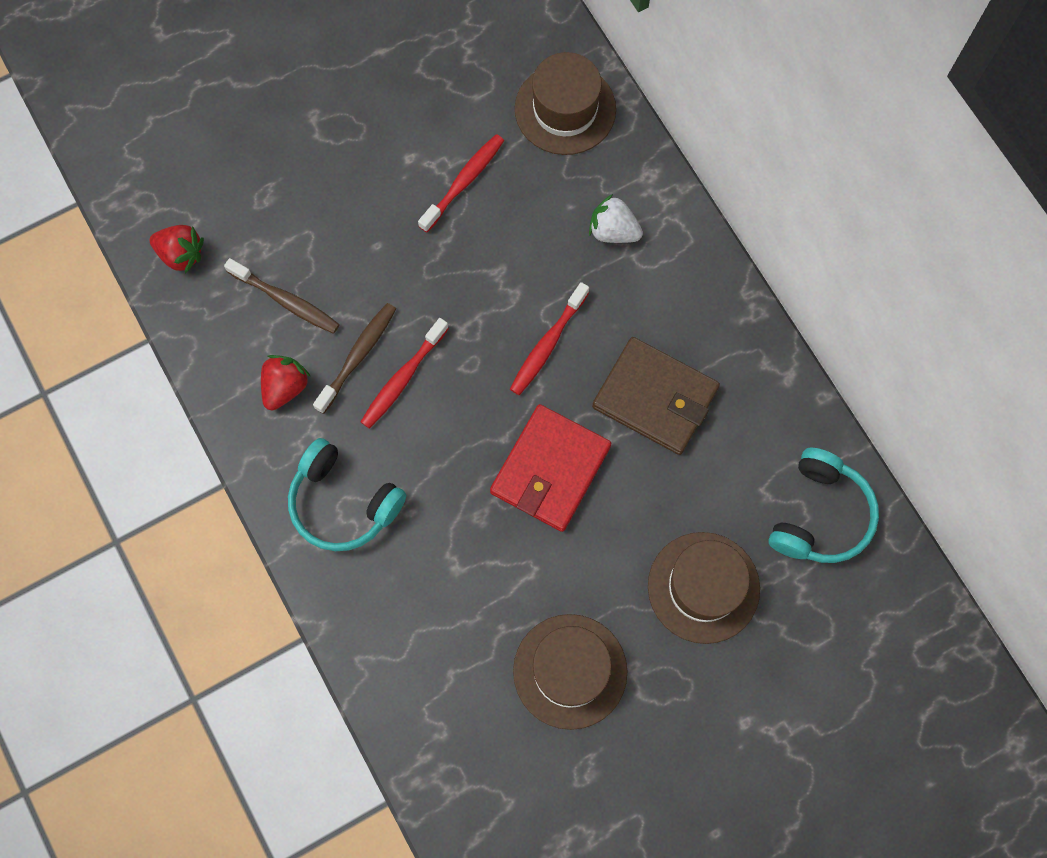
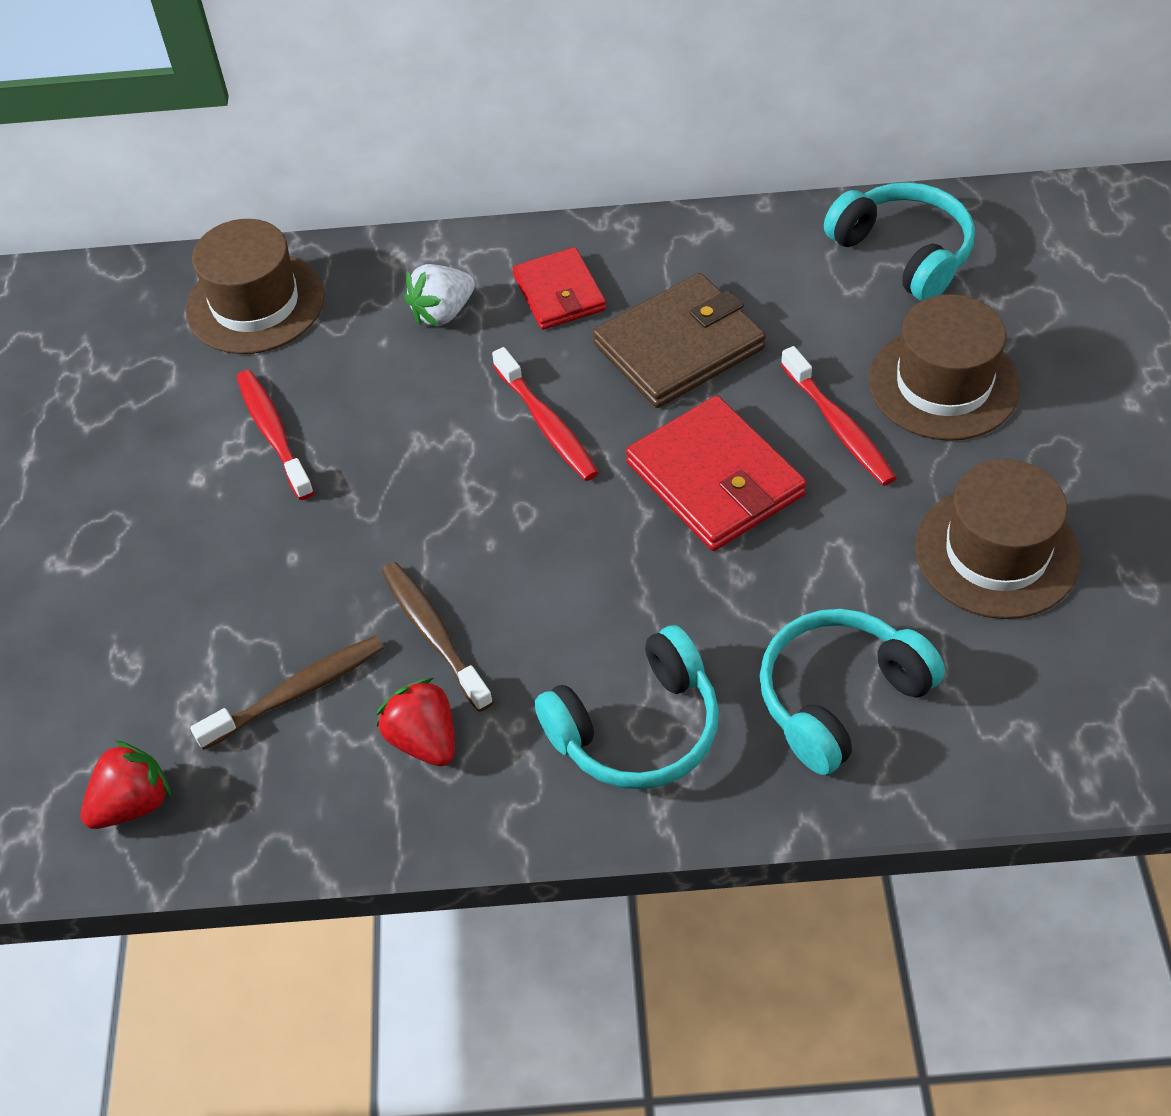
camera: 60 degrees left, 20 degrees down
(403, 378) = (498, 593): red toothbrush -> red toothbrush (839, 426)
(414, 613) = (840, 698): none -> turquoise headphones
(667, 297) = (559, 293): none -> red wallet

